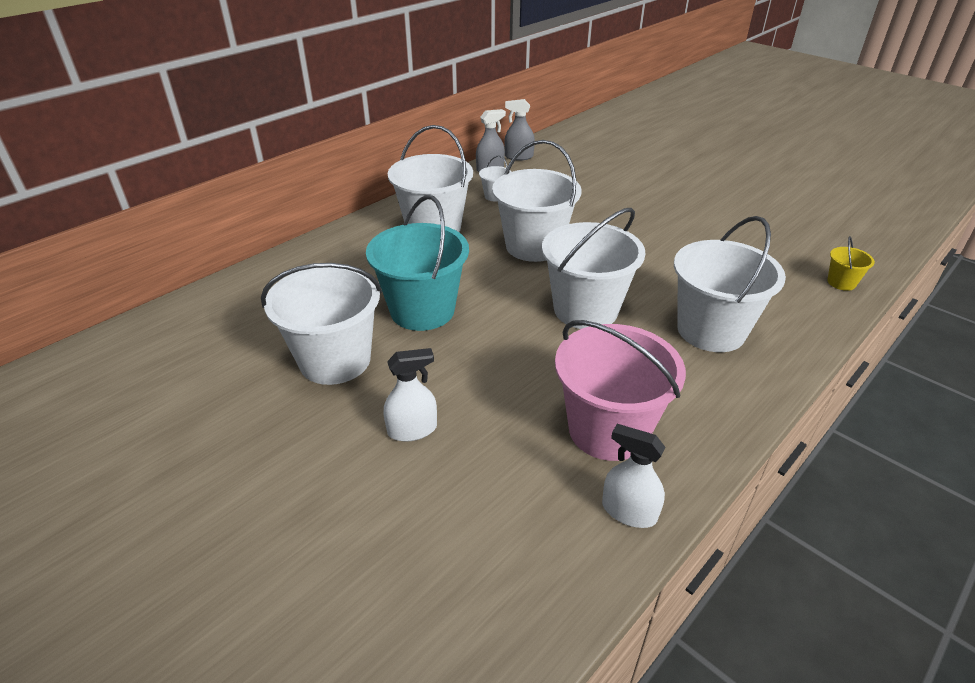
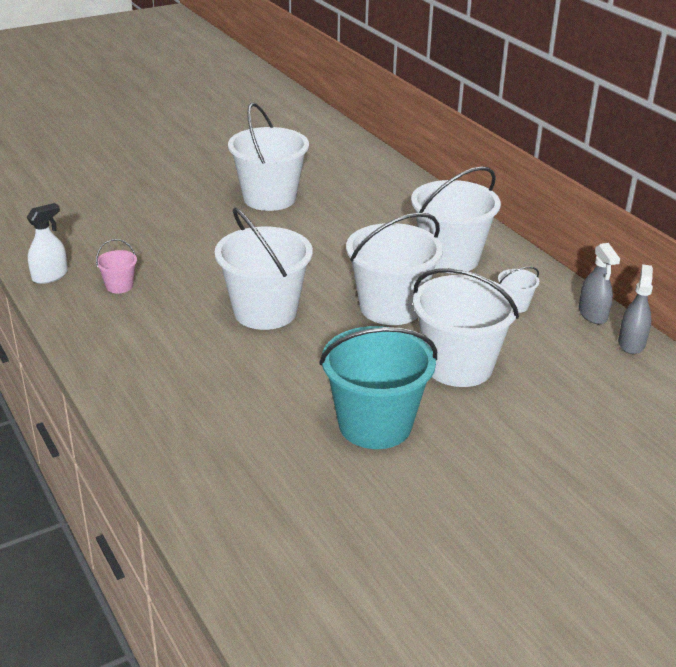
camera: 105 degrees right, 5 degrees down
(412, 429) = (179, 217): white spray bottle -> none
(422, 310) = (311, 236): turquoise bucket -> turquoise bucket (375, 425)
(608, 430) = (119, 286): pink bucket -> pink bucket, size x0.44
(711, 330) = (190, 372): white bucket -> white bucket (458, 366)
(841, 282) = (207, 506): yellow bucket -> none

